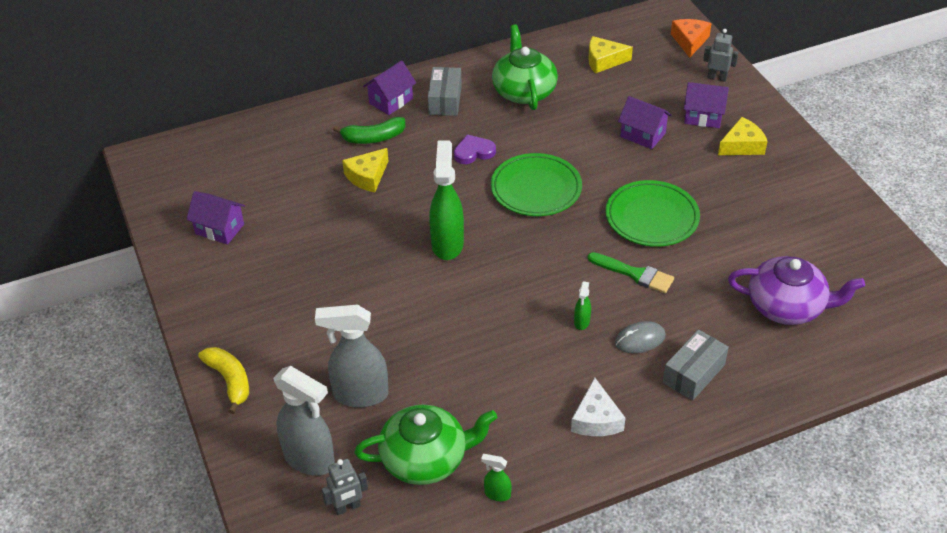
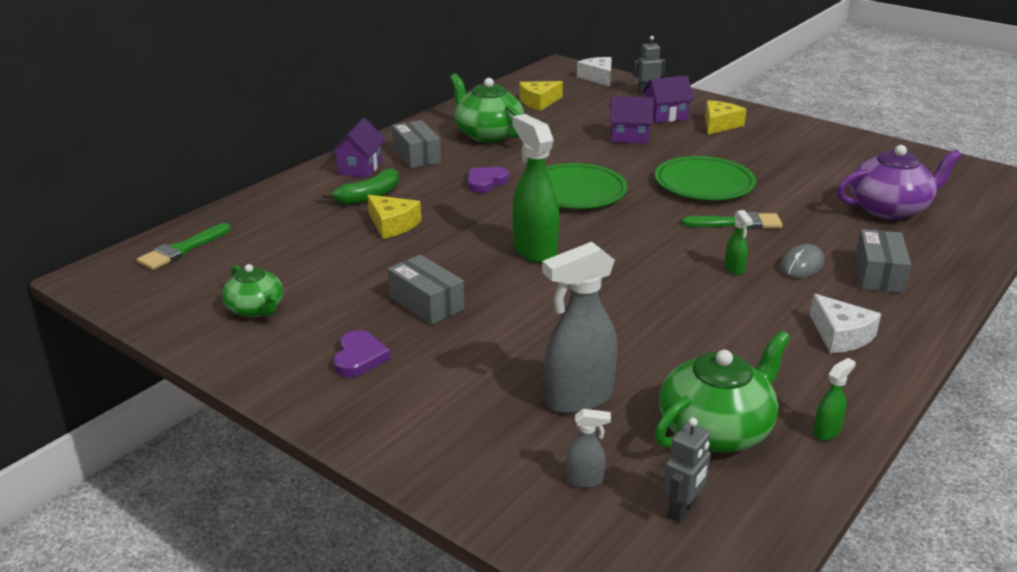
camera: 30 degrees left, 15 degrees down
(210, 151) = (182, 250): none -> green brush
(219, 229) = (256, 309): purple house -> green teapot
(229, 381) = (403, 440): yellow banana -> none
(252, 300) = (359, 357): none -> purple heart
(310, 459) = (585, 480): grey spray bottle -> grey spray bottle, size x0.45
(331, 267) = (426, 303): none -> grey box
(367, 176) = (392, 224): yellow cheese -> yellow cheese turned 60 degrees counterclockwise
(497, 494) = (827, 431): green spray bottle -> green spray bottle turned 150 degrees clockwise
(689, 41) = (598, 78): orange cheese -> white cheese

